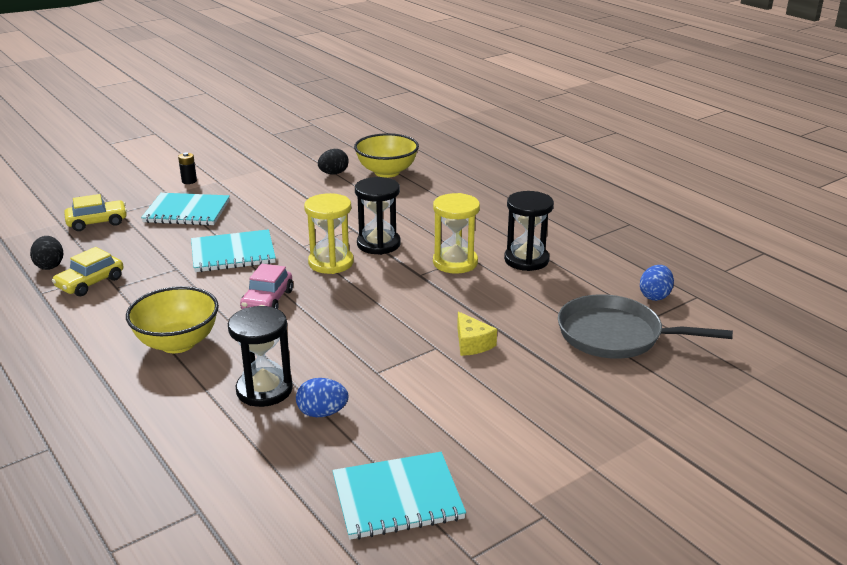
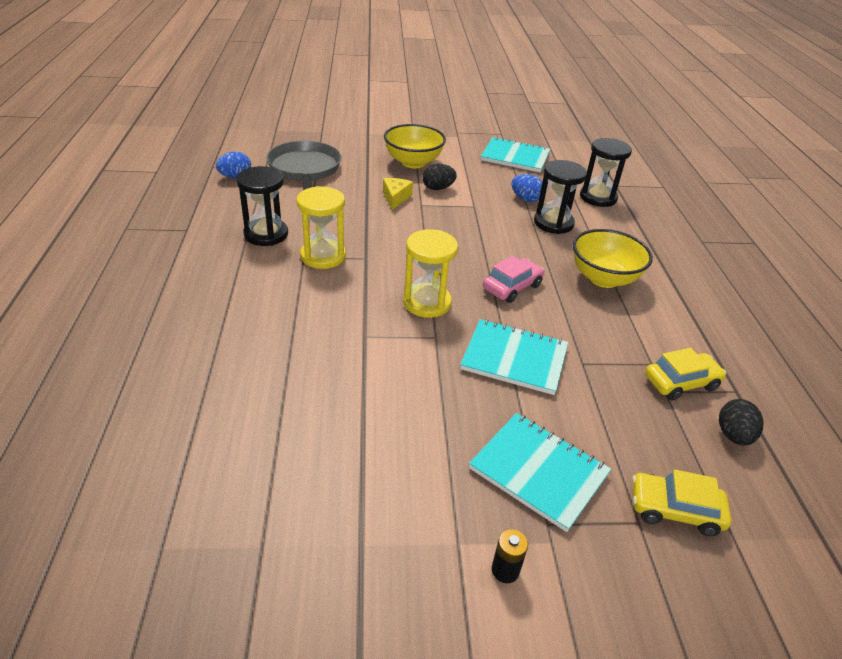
camera: 150 degrees left, 10 degrees up
(333, 173) = (277, 465): black egg -> black egg (438, 188)
(378, 244) = (362, 305): black hourglass -> black hourglass (598, 197)
(387, 172) = (208, 427): yellow bowl -> yellow bowl (413, 162)
(615, 335) = (305, 169): grey pan -> grey pan turned 150 degrees counterclockwise

